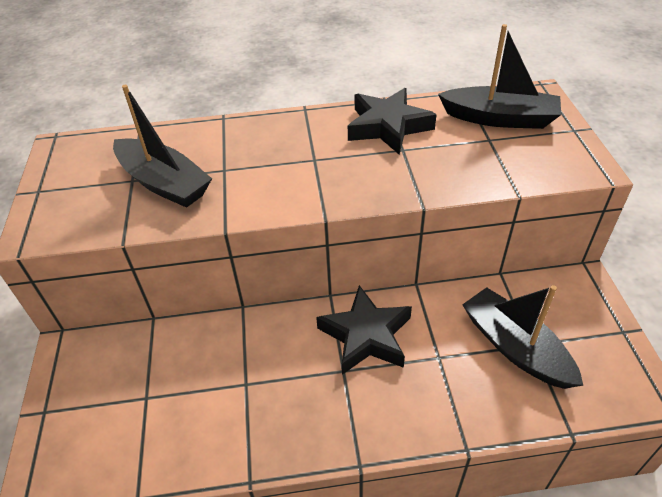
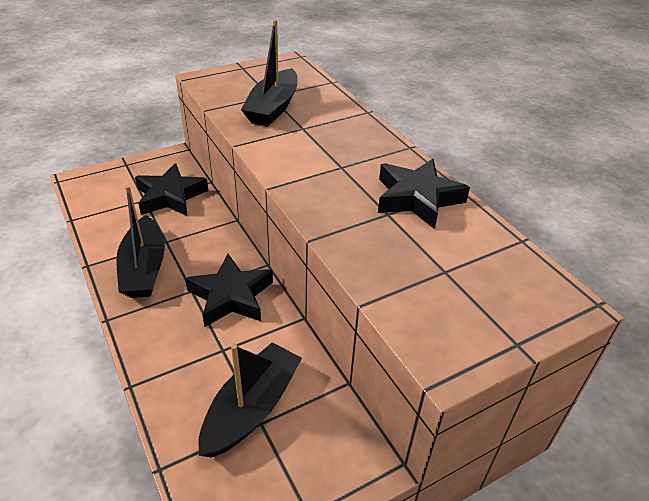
camera: 65 degrees right, 5 degrees down
(157, 366) = (170, 196): none -> black star
(500, 118) = (490, 275): black boat -> black boat (144, 268)

